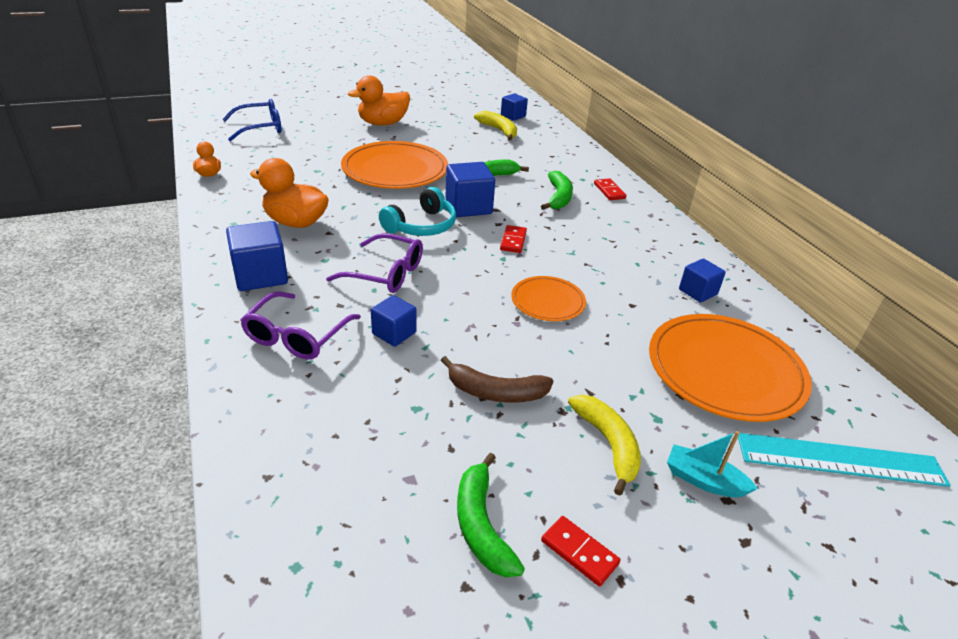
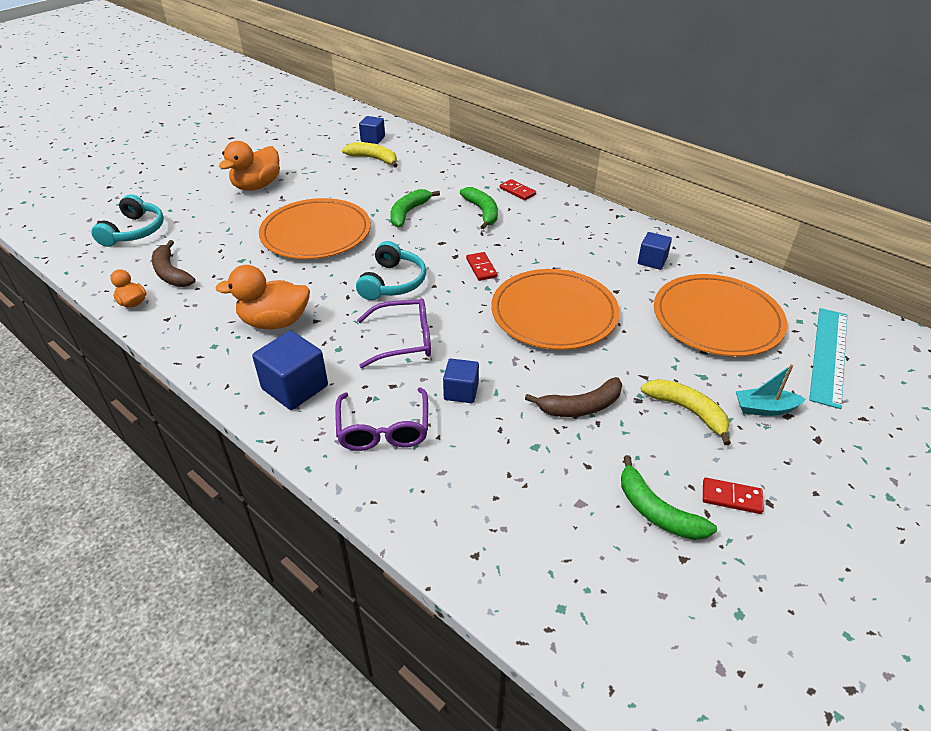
camera: 25 degrees left, 5 degrees up
(256, 163) = (171, 273): none -> brown banana
(261, 128) = (134, 231): blue glasses -> turquoise headphones
(468, 207) = (416, 248): blue cube -> none
(548, 301) = (554, 313): orange plate -> orange plate, size x1.88
(840, 460) = (829, 355): turquoise ruler -> turquoise ruler turned 45 degrees counterclockwise

